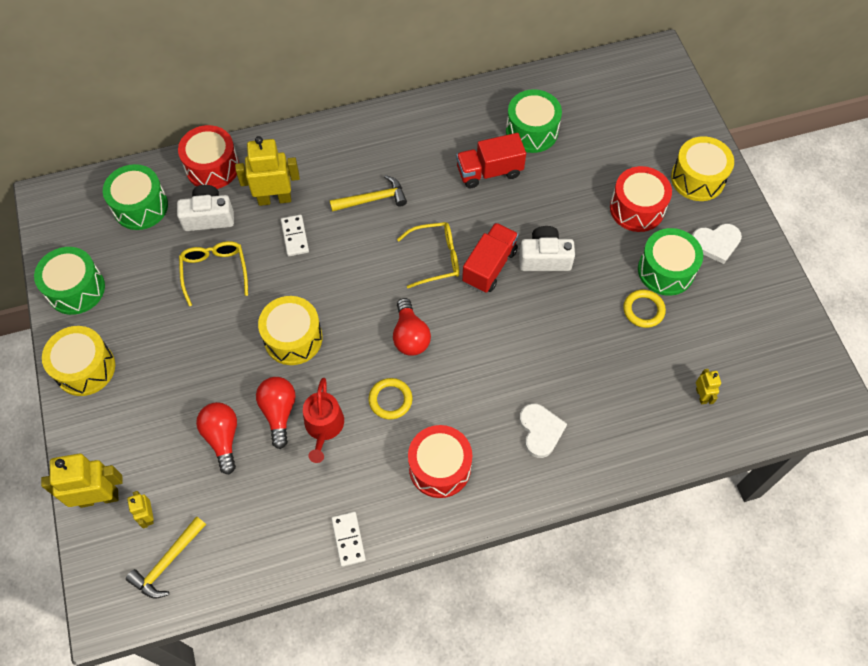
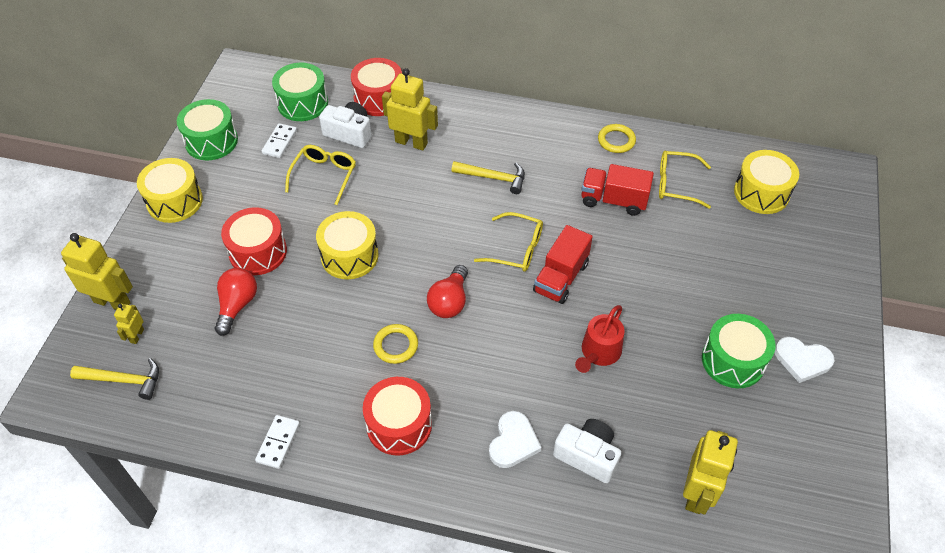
camera: 30 degrees right, 10 degrees down
(167, 562) = (124, 380): yellow hammer -> yellow hammer turned 150 degrees counterclockwise
(279, 412) = (296, 308): red light bulb -> none
(295, 236) = (407, 178): white domino -> white domino (280, 142)
(324, 427) = (324, 339): red watering can -> red watering can (599, 352)
(489, 266) = (561, 278): red truck -> red truck turned 150 degrees clockwise
(531, 131) = (676, 184): green drum -> yellow glasses
(544, 258) = (618, 294): white camera -> white camera (587, 455)
(637, 208) = (738, 292): red drum -> red drum (258, 252)
(643, 310) = (686, 385): yellow ring -> yellow ring (616, 140)
(697, 178) = (819, 294): yellow drum -> yellow drum (761, 193)
(701, 395) = (697, 493): yellow robot -> yellow robot, size x1.99

